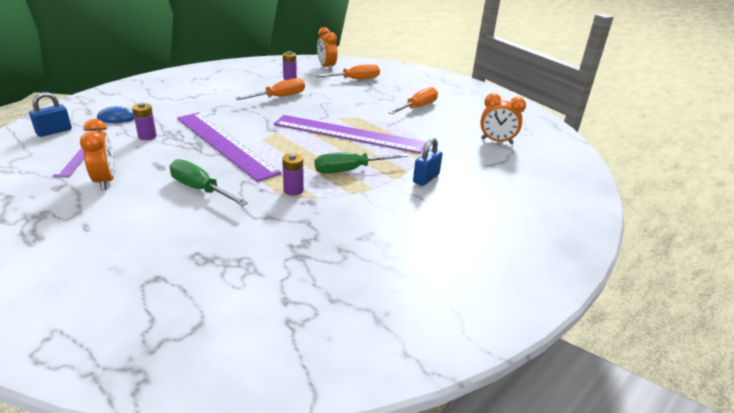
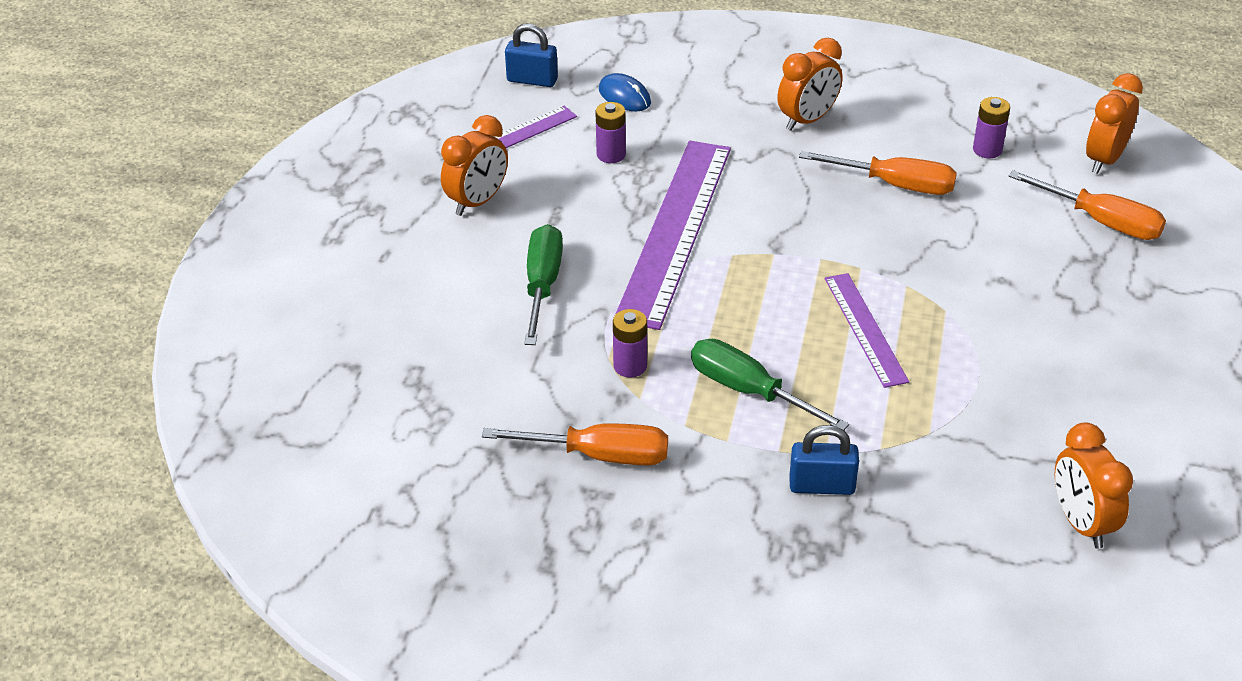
camera: 60 degrees right, 10 degrees up
(213, 95) = (807, 120): none -> orange clock
(348, 134) = (865, 329): purple ruler -> purple ruler, size x0.53
(418, 107) = (1092, 358): orange screwdriver -> orange screwdriver (601, 455)

